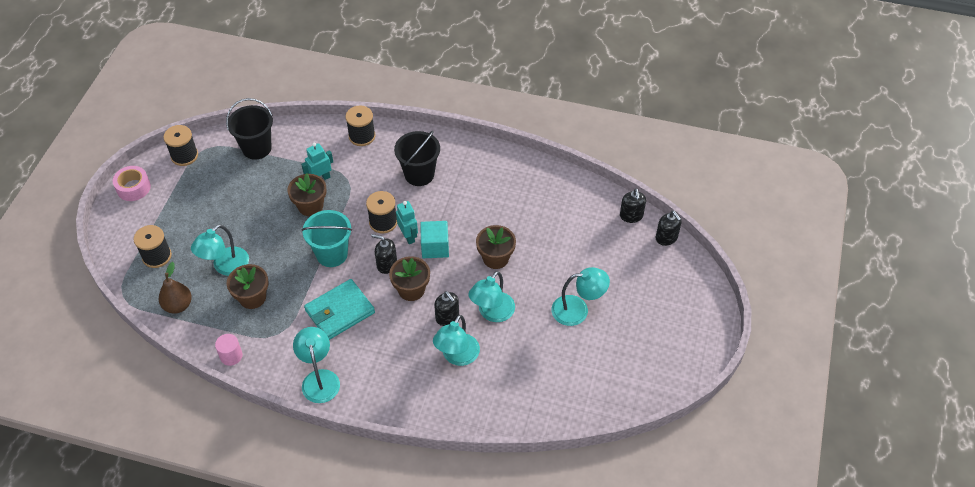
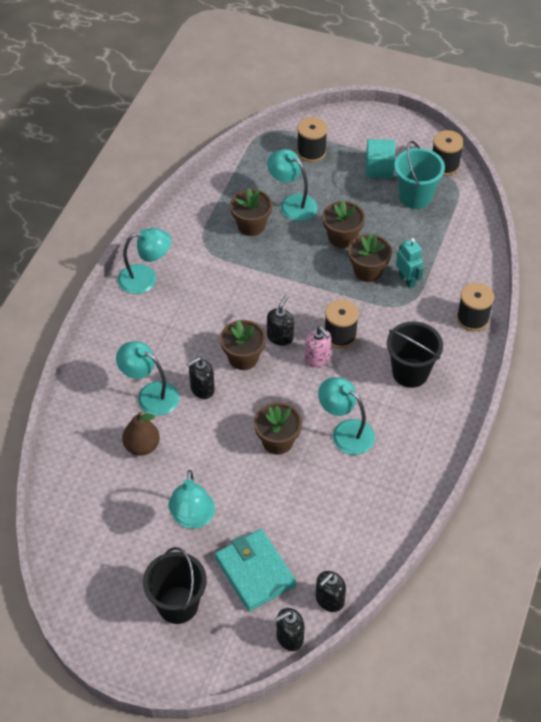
camera: 95 degrees right, 0 degrees up
(133, 188) = (401, 129): pink tape -> none
(178, 305) = (249, 170): brown pear -> brown pear (142, 446)
(231, 356) = (184, 211): pink cylinder -> none
(257, 148) = (454, 224): black bucket -> black bucket (178, 605)
(270, 226) = (342, 237): none -> brown flower pot
(332, 254) = (299, 289): turquoise bucket -> turquoise bucket (415, 197)
(340, 311) = (223, 295): turquoise wallet -> turquoise wallet (255, 572)
(408, 236) = (317, 358): turquoise robot -> pink soap dispenser
(435, 247) = (299, 382): turquoise cube -> turquoise cube (379, 168)
(492, 313) = (201, 431): turquoise lamp -> turquoise lamp (345, 432)
(631, 216) = (329, 600): black soap dispenser -> black soap dispenser turned 45 degrees counterclockwise

